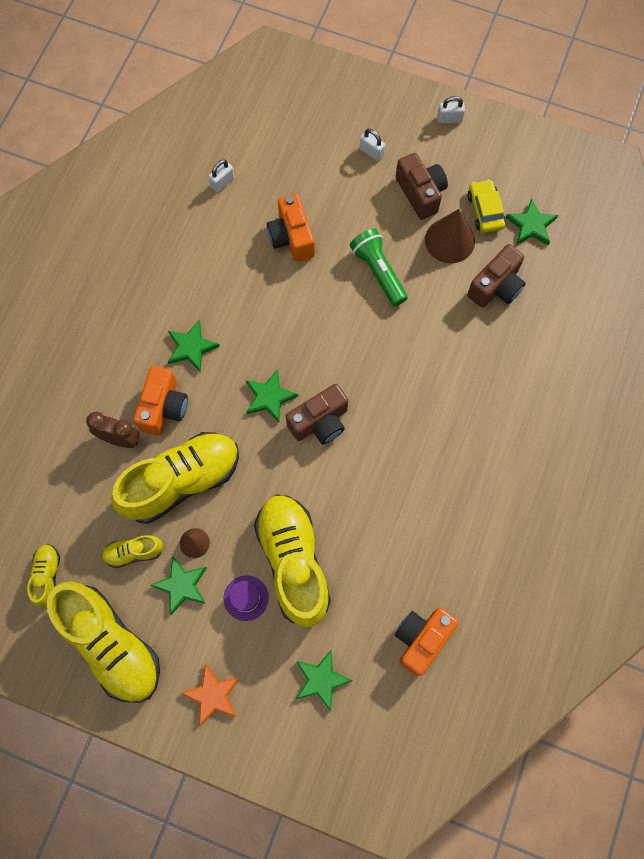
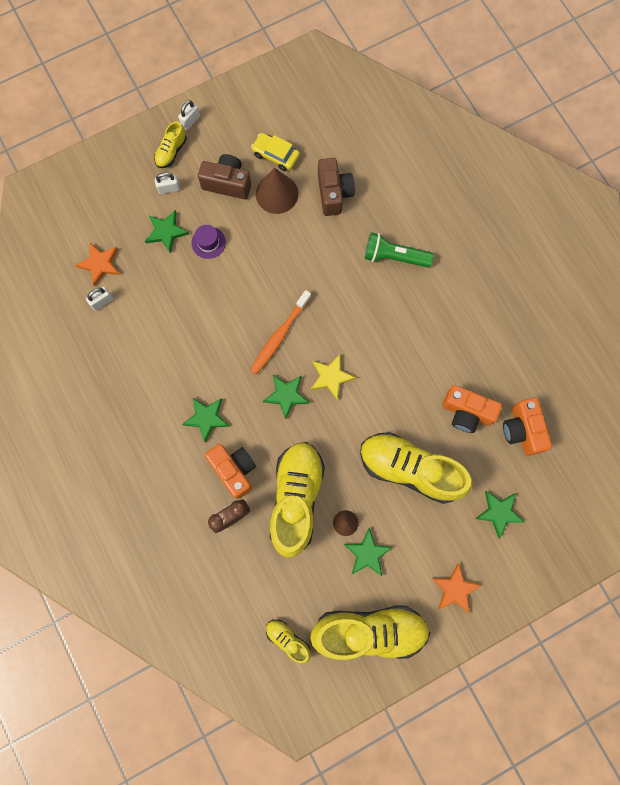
camera: 50 degrees left, 5 degrees up
(134, 552) = (319, 568): yellow shoe -> yellow shoe (171, 152)
(222, 182) = (102, 301): white padlock -> white padlock turned 60 degrees clockwise
(246, 598) = (409, 518): purple hat -> purple hat (208, 242)
(254, 154) = (100, 264): none -> orange star
(291, 238) = (185, 290): orange camera -> orange camera (466, 412)
(320, 348) = (280, 335): none -> orange toothbrush
(320, 422) = (331, 377): brown camera -> yellow star
(378, 272) = (259, 256): green flashlight -> green flashlight (394, 257)
(531, 225) = (311, 137): green star -> green star (166, 232)

